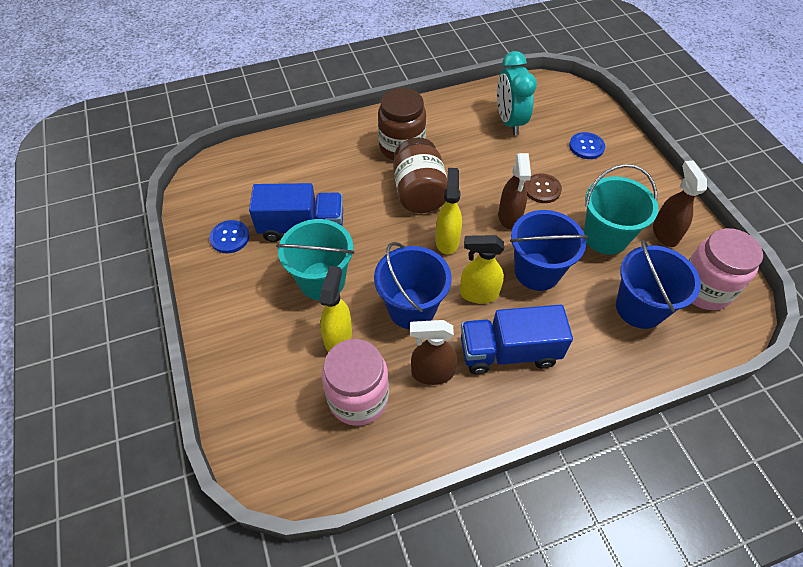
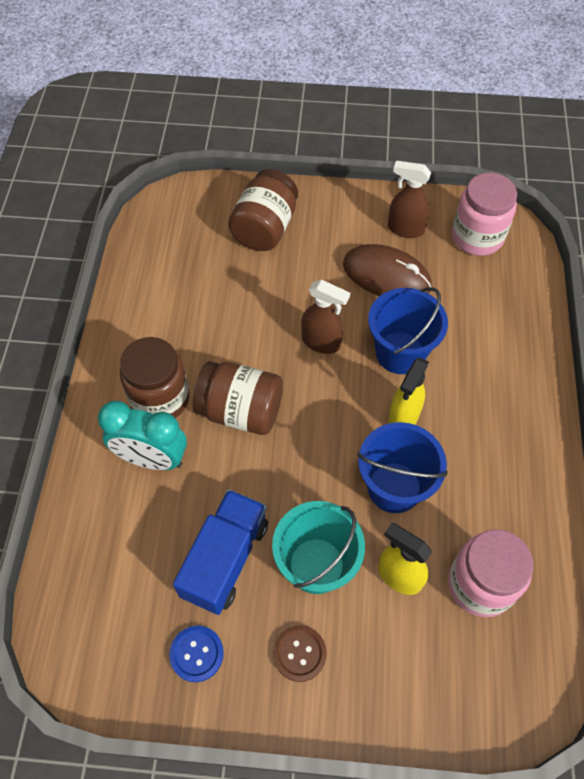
camera: 65 degrees left, 5 degrees up
(432, 373) = (477, 502): brown spray bottle -> none
(447, 240) = (322, 414): yellow spray bottle -> none
(509, 122) = (187, 275): turquoise clock -> turquoise clock (152, 458)
(509, 352) = (480, 422): blue truck -> none
(542, 189) = (300, 295): brown button -> brown button (299, 653)
(586, 147) = (265, 228): blue button -> brown jar
(605, 237) = (386, 276): turquoise bucket -> brown mouse
(639, 308) = (476, 294): blue bucket -> none

